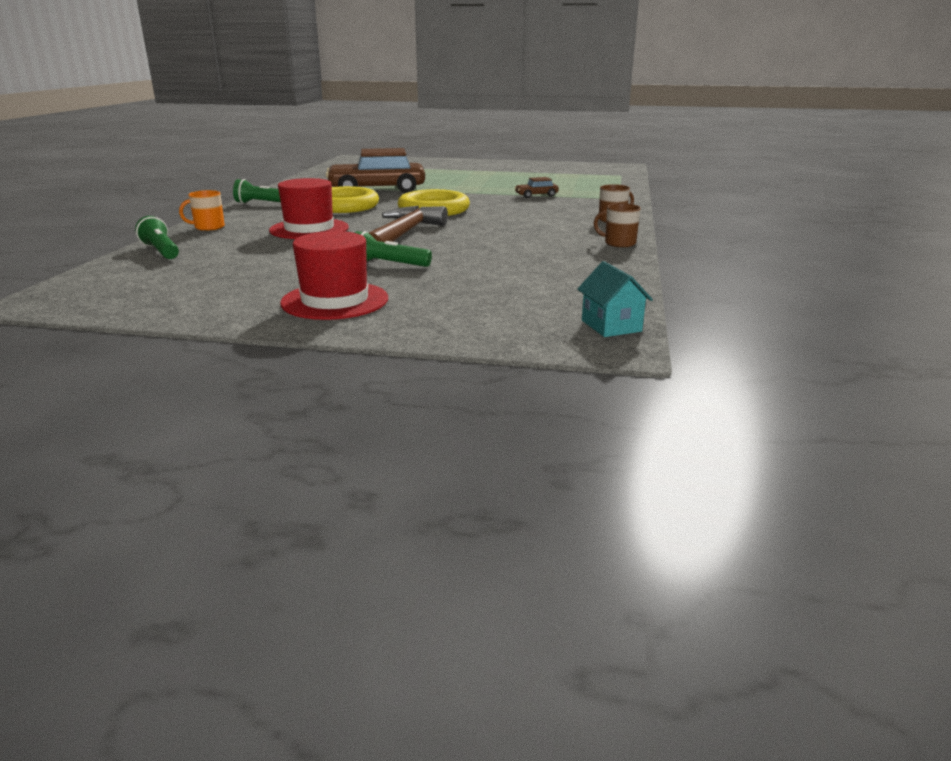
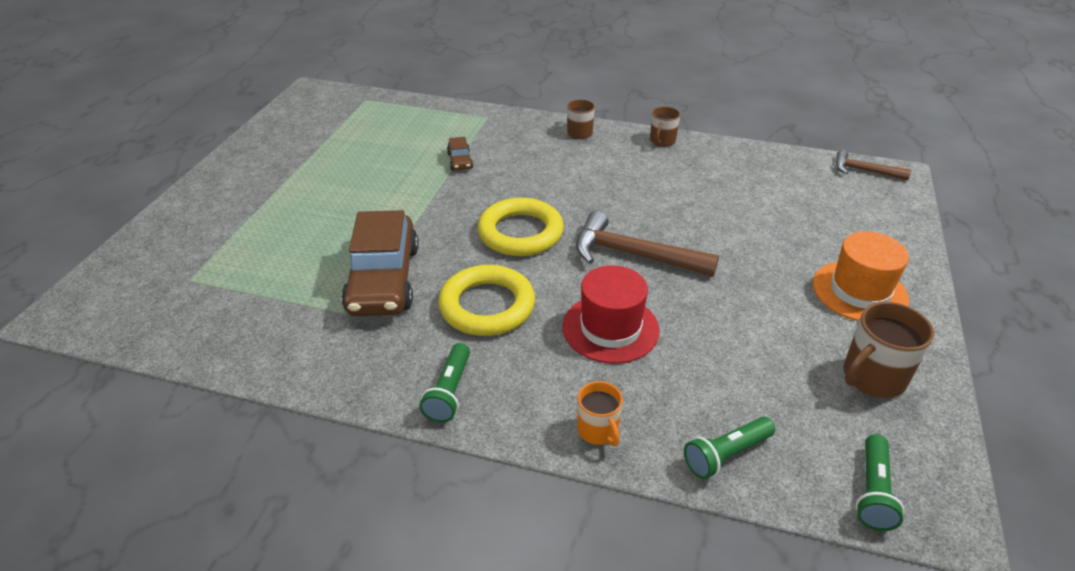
camera: 85 degrees left, 15 degrees up
(206, 294) = (872, 377): none -> brown mug
(335, 301) = (859, 291): red hat -> orange hat
(388, 265) = (748, 264): green flashlight -> green flashlight (873, 492)
(611, 326) = (864, 171): turquoise house -> brown hammer

